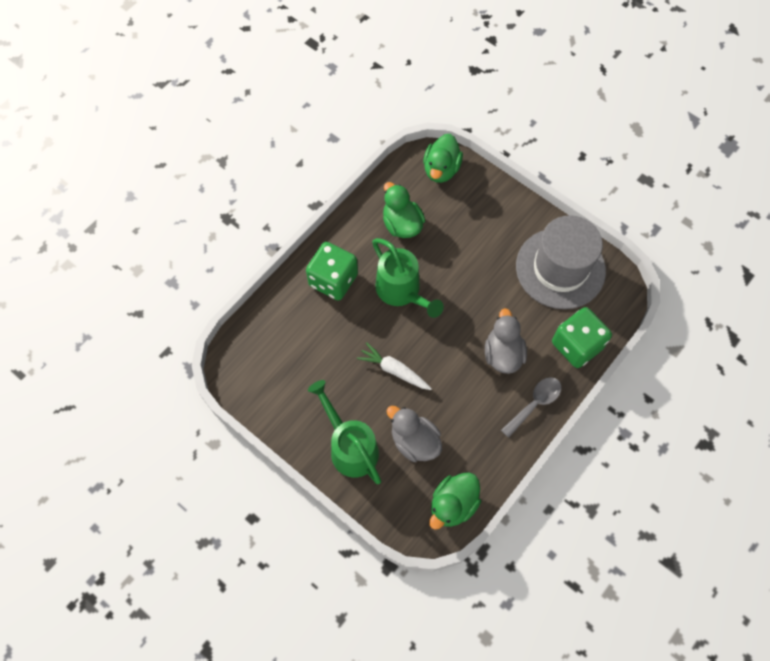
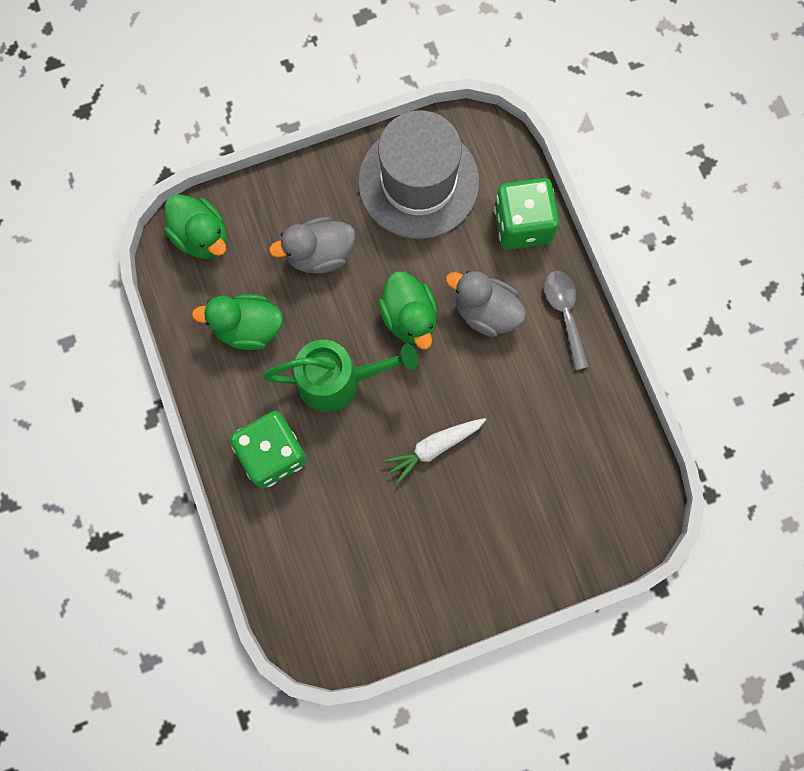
camera: 60 degrees left, 10 degrees up
(350, 446) = (499, 553): green watering can -> none
(414, 441) = (534, 474): grey duck -> grey duck (319, 254)
(453, 504) = (630, 474): green duck -> green duck (409, 317)

